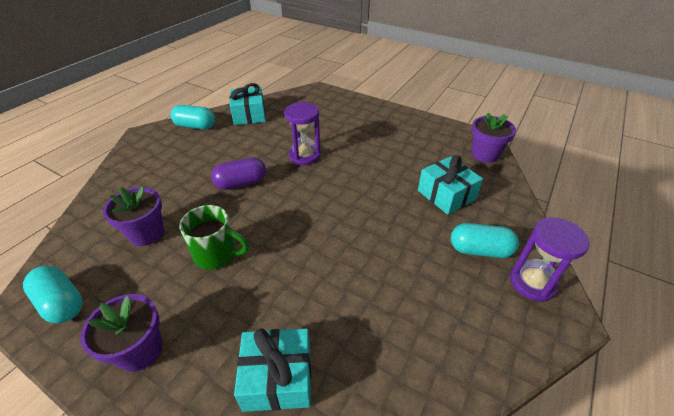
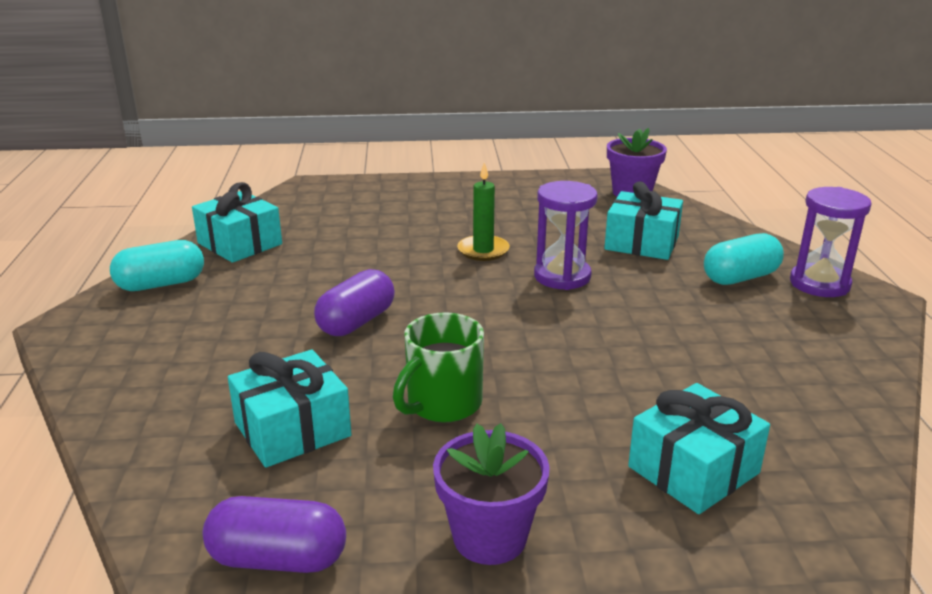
camera: 35 degrees left, 15 degrees down
(61, 303) = (278, 559): turquoise capsule -> purple capsule
(147, 233) = (292, 429): purple flower pot -> turquoise gift
(217, 254) = (442, 404): green mug -> green mug turned 150 degrees clockwise
(304, 156) = (406, 263): purple hourglass -> purple hourglass (562, 276)
(350, 163) = (483, 250): none -> green candle

